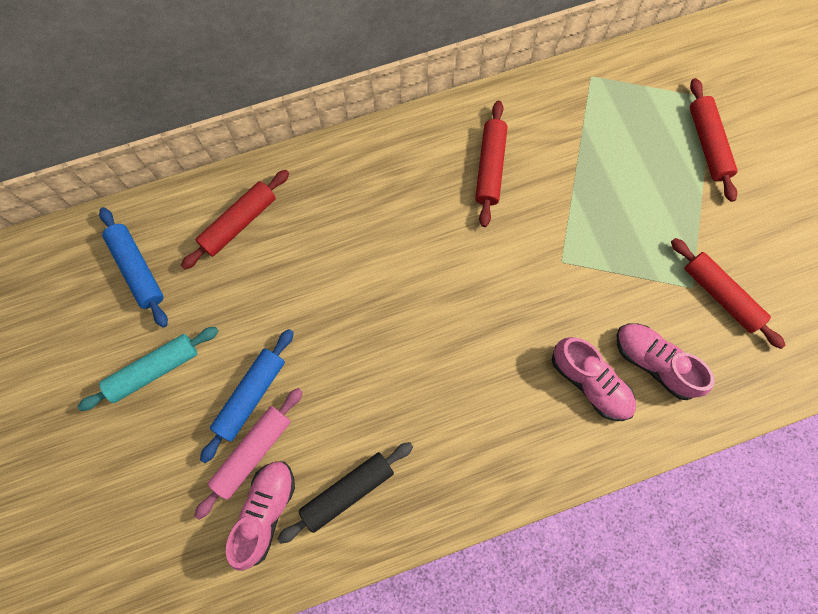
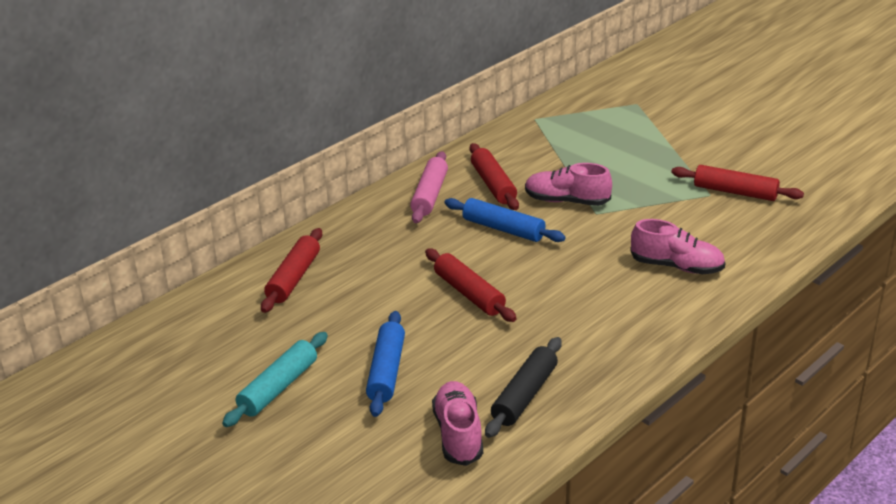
camera: 25 degrees left, 40 degrees down
(137, 269) = (214, 334): blue rolling pin -> blue rolling pin (503, 229)
(253, 452) = (416, 404): pink rolling pin -> pink rolling pin (430, 195)
(654, 363) = (717, 240): pink shoe -> pink shoe (566, 201)
(707, 144) = (655, 125): red rolling pin -> red rolling pin (469, 293)

